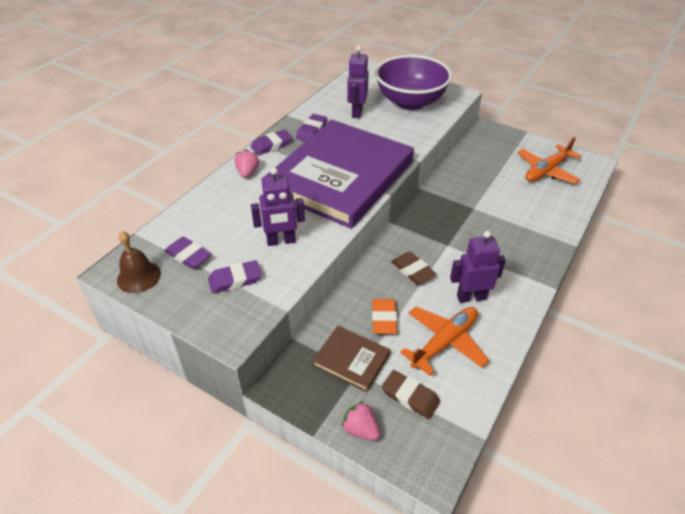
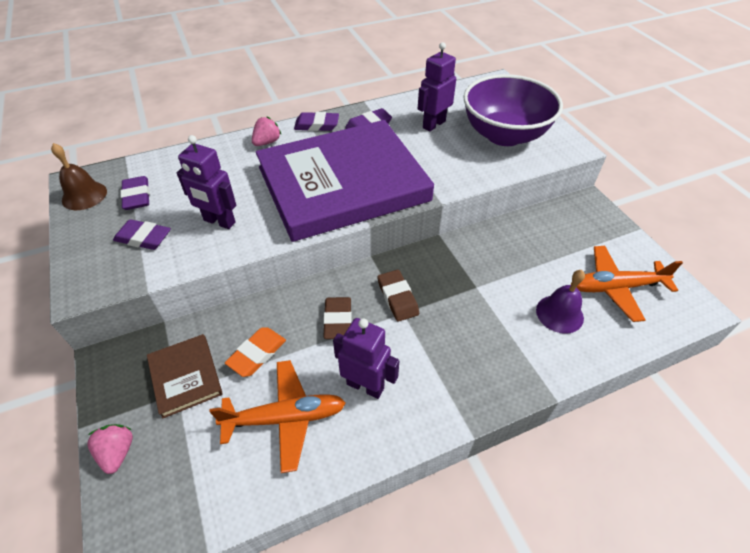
camera: 35 degrees right, 5 degrees up
(410, 396) = (192, 452): brown eraser -> brown eraser (397, 298)
(533, 200) = (559, 314): none -> purple bell

